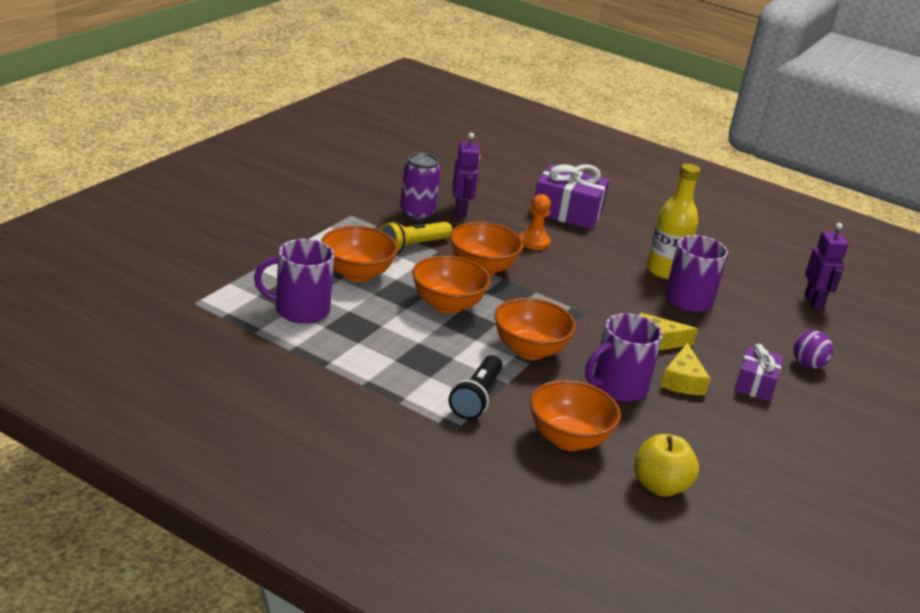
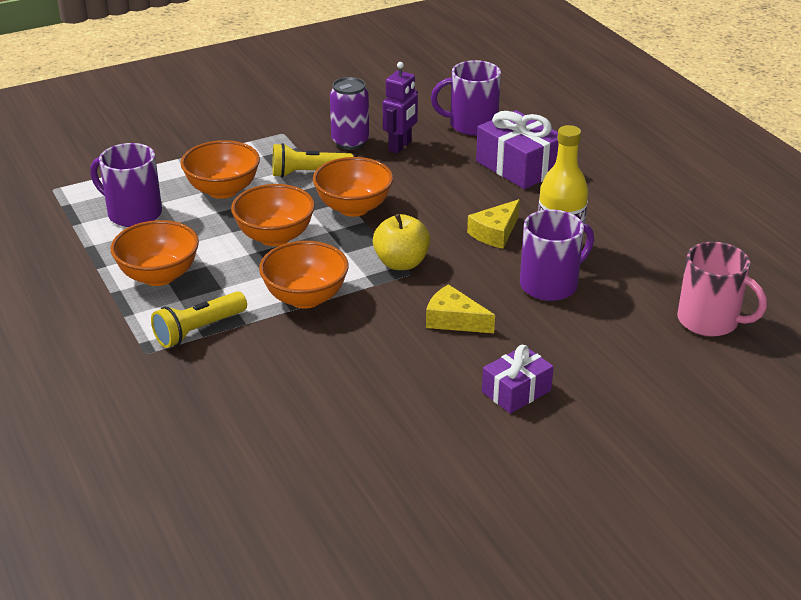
camera: 35 degrees right, 5 degrees up
(476, 398) = (199, 330): black flashlight -> yellow flashlight
(534, 242) = (442, 191): orange pawn -> none
(568, 439) = (241, 391): orange bowl -> orange bowl (159, 276)
(617, 387) = (354, 355): purple mug -> purple mug (471, 125)
(660, 486) = (278, 462): yellow apple -> yellow apple (401, 263)
(682, 381) = (434, 366): yellow cheese -> yellow cheese (495, 233)
(807, 365) = (609, 387): purple ball -> none
(813, 302) = (709, 321): purple robot -> pink mug

